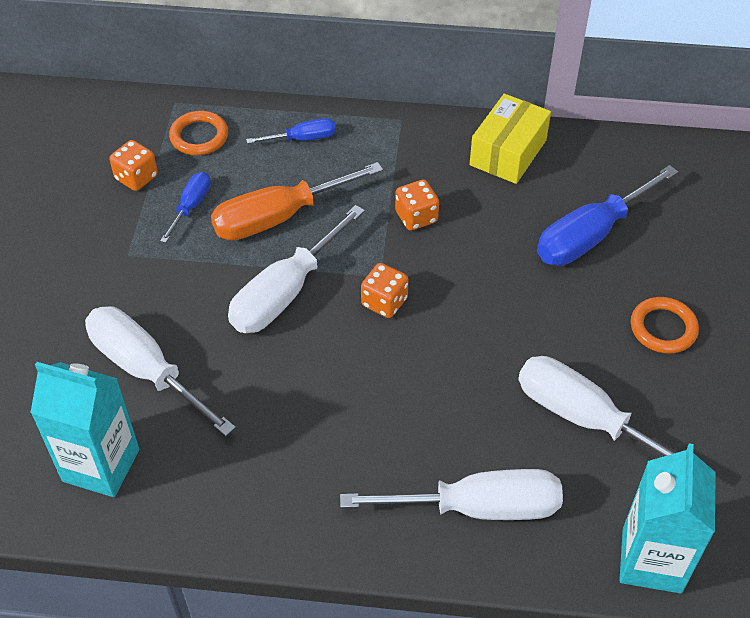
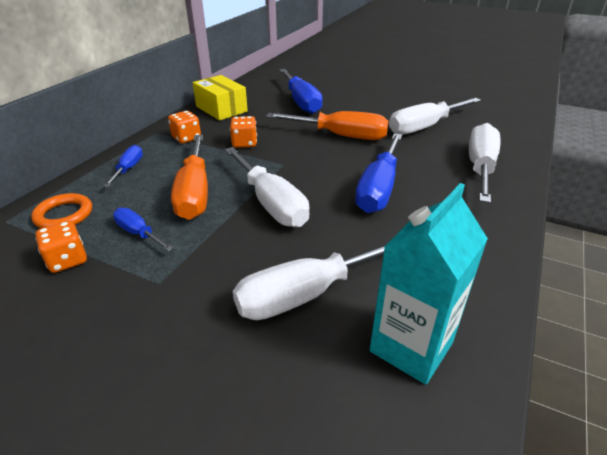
camera: 70 degrees left, 15 degrees down
(362, 391) = (378, 189): none -> blue screwdriver
(384, 302) = (307, 167): orange dice -> orange dice (186, 138)
(494, 316) = (341, 136): none -> orange screwdriver
(651, 560) = (516, 130): turquoise carton -> none
(663, 328) = (373, 99): orange ring -> none

